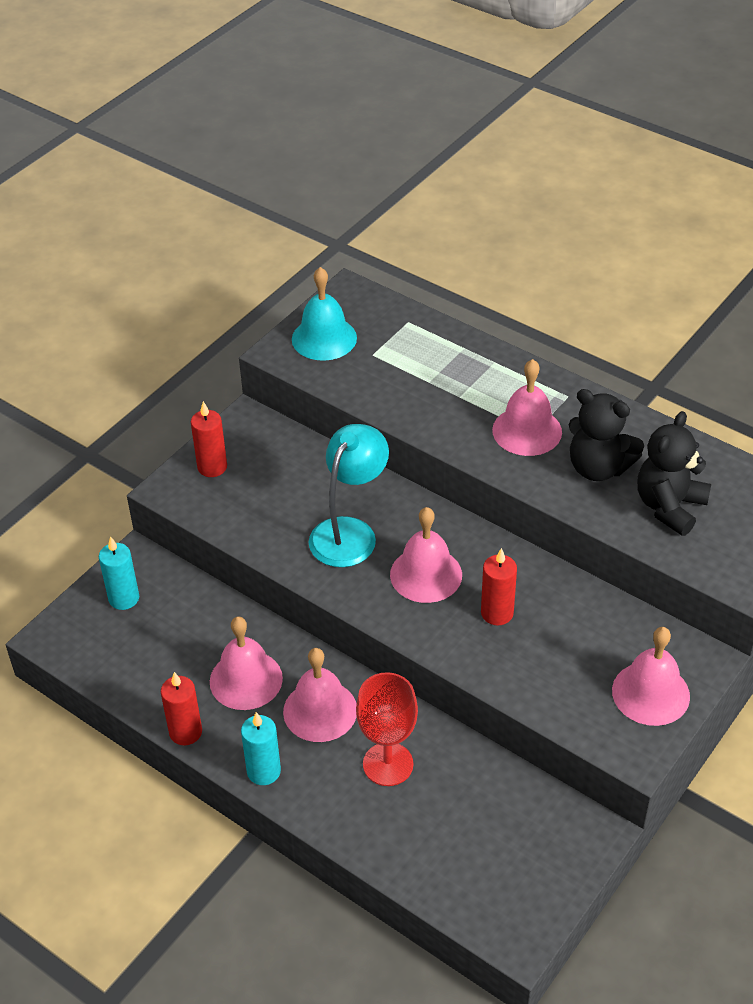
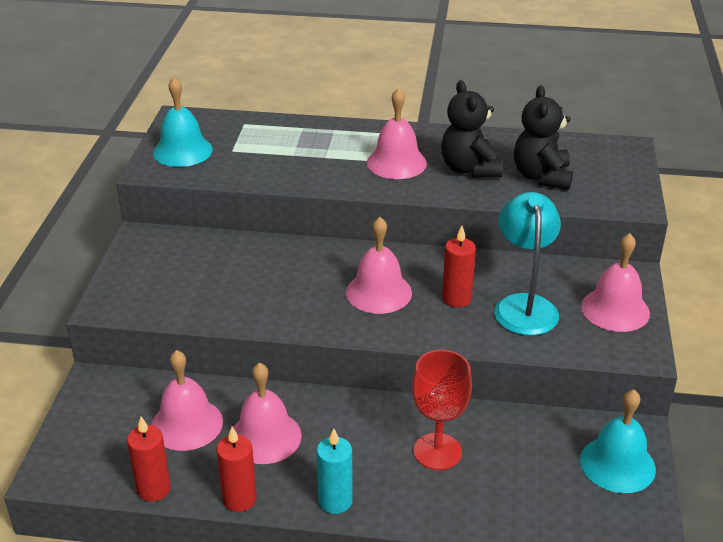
camera: 30 degrees left, 10 degrees down
(124, 598) = (103, 416): turquoise candle -> none
(212, 467) = (134, 278): red candle -> red candle (154, 489)
(320, 710) = (349, 435): pink bell -> pink bell (187, 424)
(349, 532) = (292, 284): turquoise lamp -> turquoise lamp (524, 305)
(548, 855) = (617, 464): none -> turquoise bell
(598, 467) = (469, 169): black teddy bear -> black teddy bear turned 75 degrees clockwise

